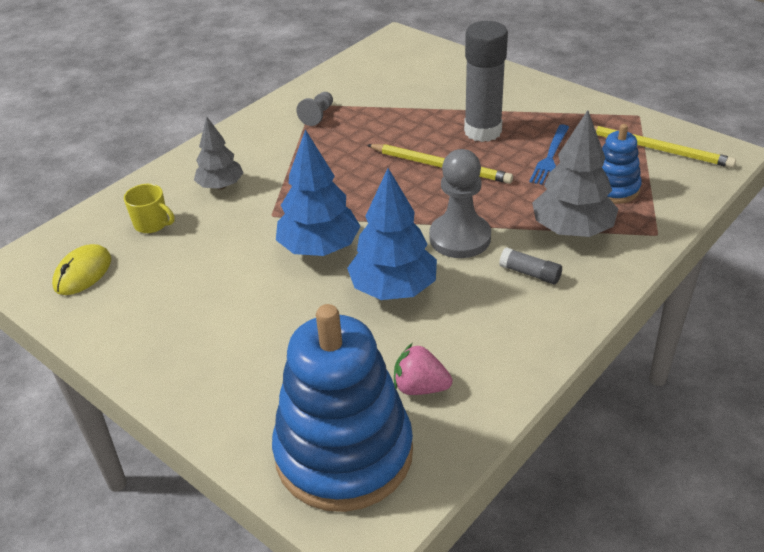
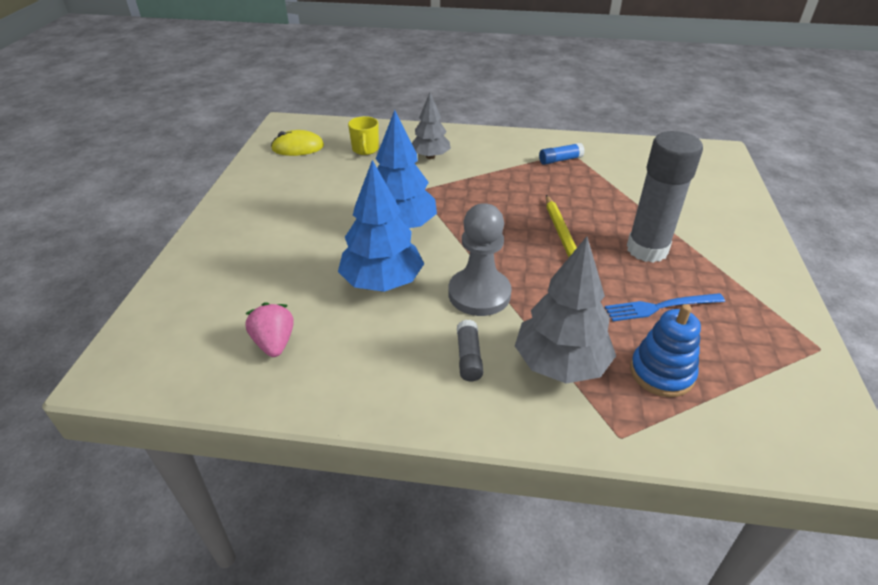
camera: 55 degrees right, 0 degrees up
(318, 115) = (560, 160): grey pawn -> blue glue stick
(344, 453) = (182, 330): blue stacking toy -> none
(657, 149) = (777, 386): yellow pencil -> none

